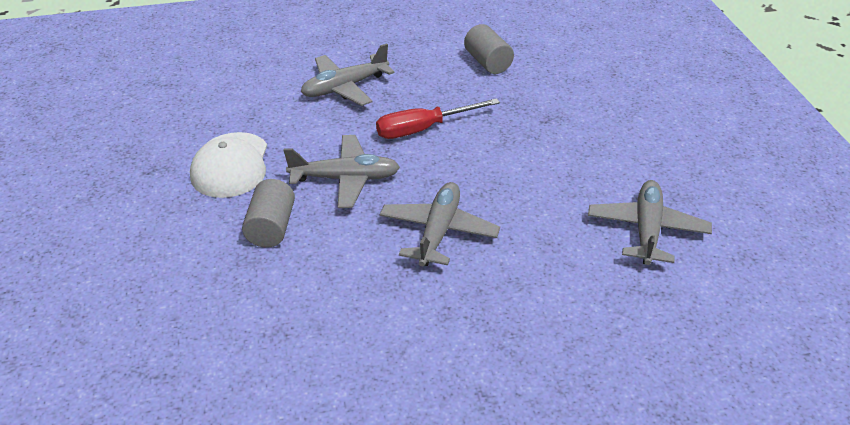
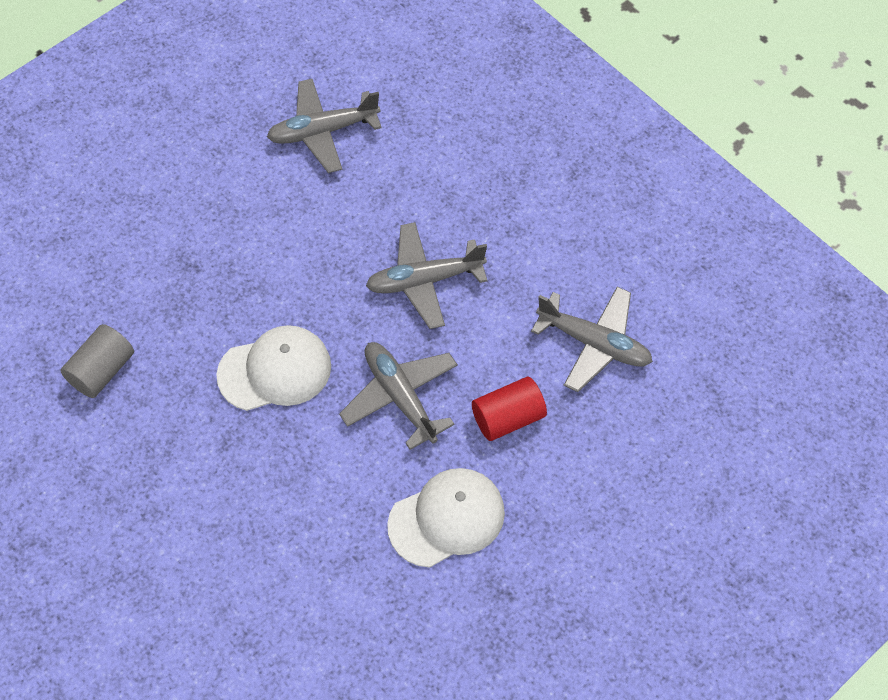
camera: 120 degrees left, 20 degrees up
(271, 227) = (508, 418): grey cylinder -> red cylinder
(345, 87) = (239, 495): grey plane -> grey plane (594, 343)
(423, 129) = (275, 370): red screwdriver -> white cap

